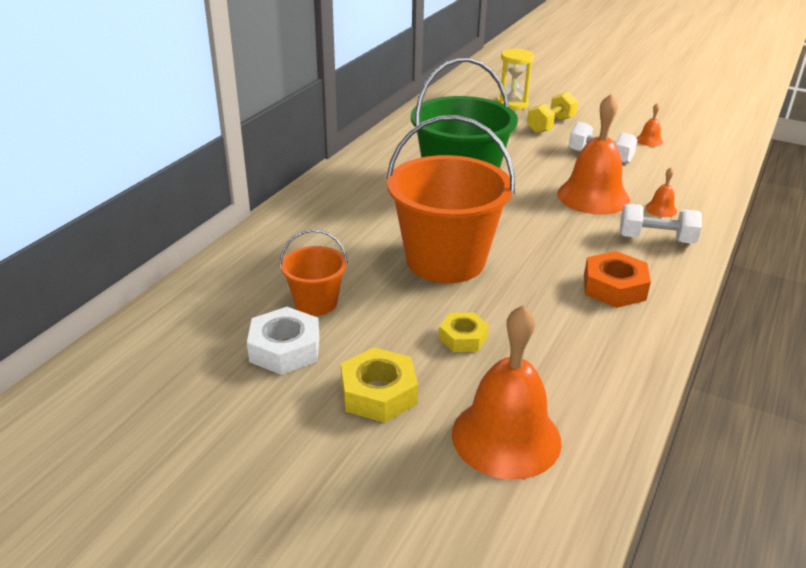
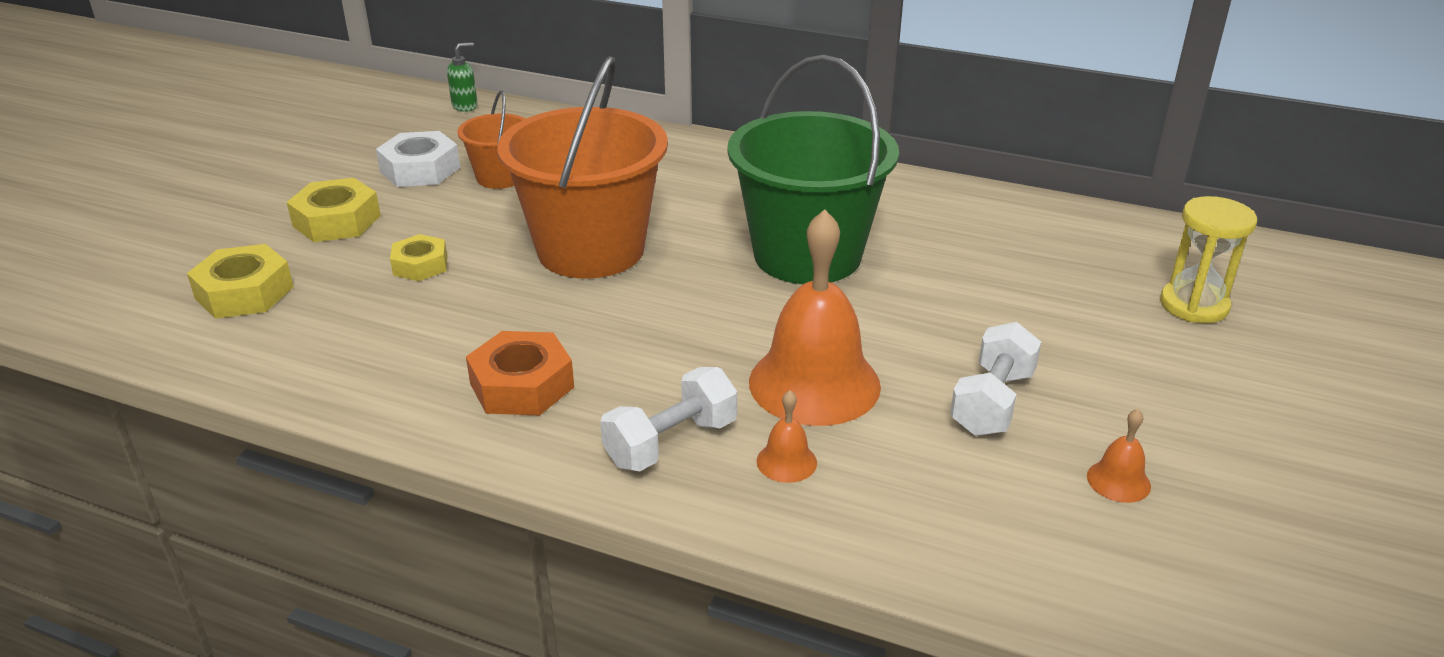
camera: 85 degrees right, 0 degrees up
(146, 328) = (465, 106): none -> green soap dispenser
(506, 437) = (244, 293): orange bell -> yellow nut
(550, 125) = (1112, 348): yellow dumbbell -> none
(656, 239) = (671, 443): white dumbbell -> white dumbbell turned 45 degrees clockwise

